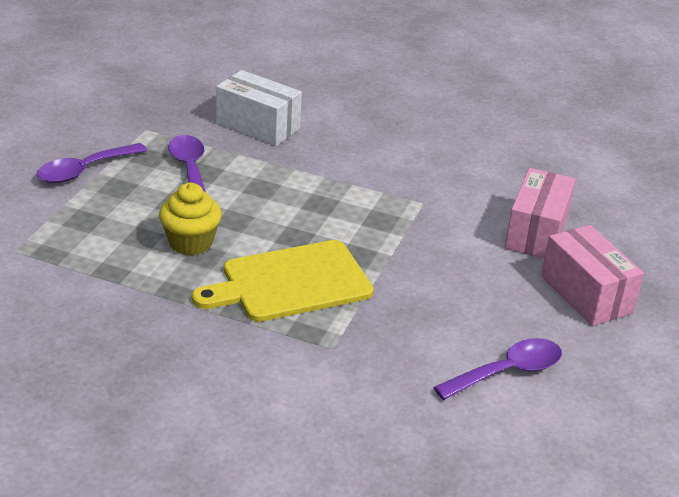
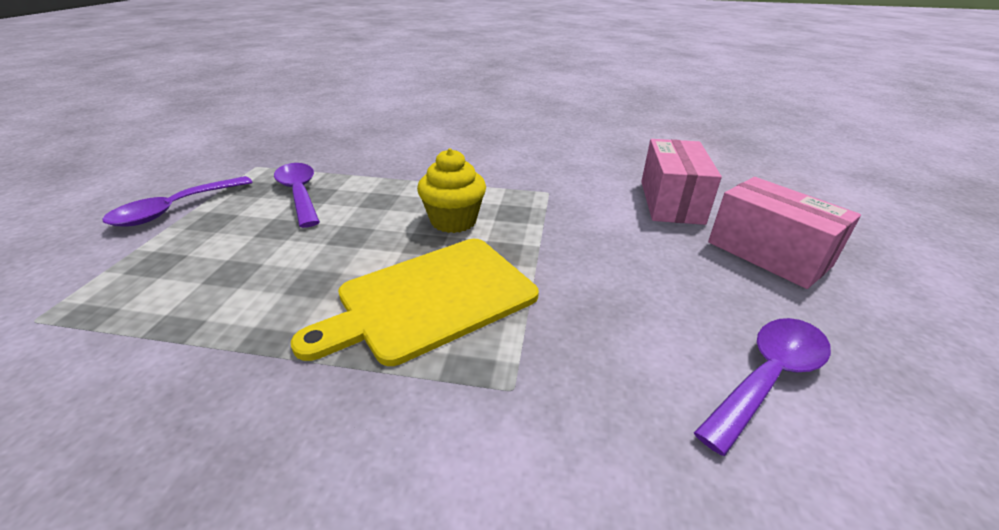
camera: 10 degrees left, 0 degrees up
(190, 243) = (296, 269): yellow cupcake -> yellow cupcake (453, 221)
(258, 126) = (370, 151): white box -> none

